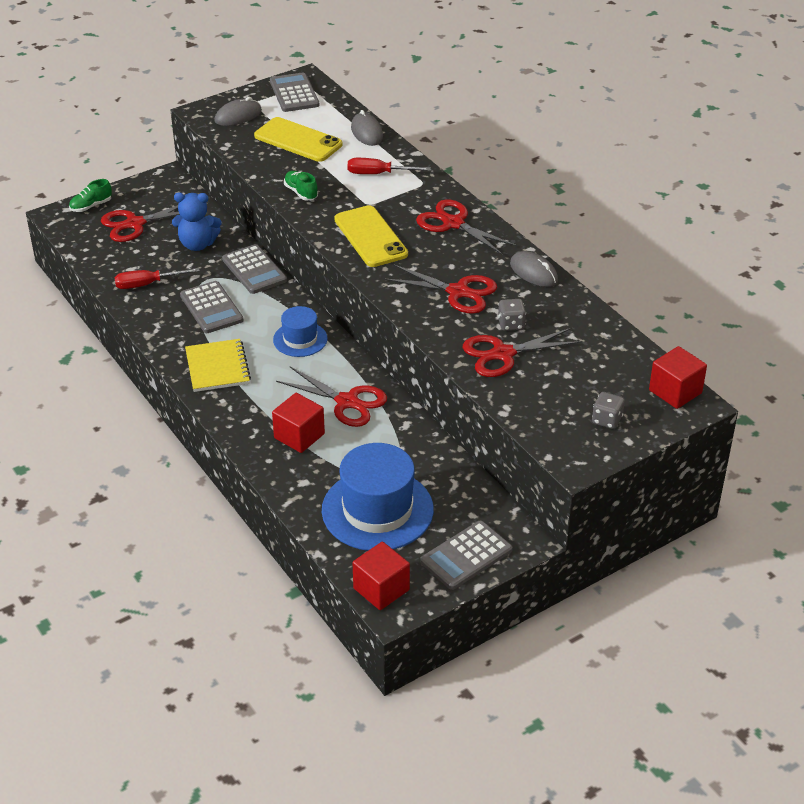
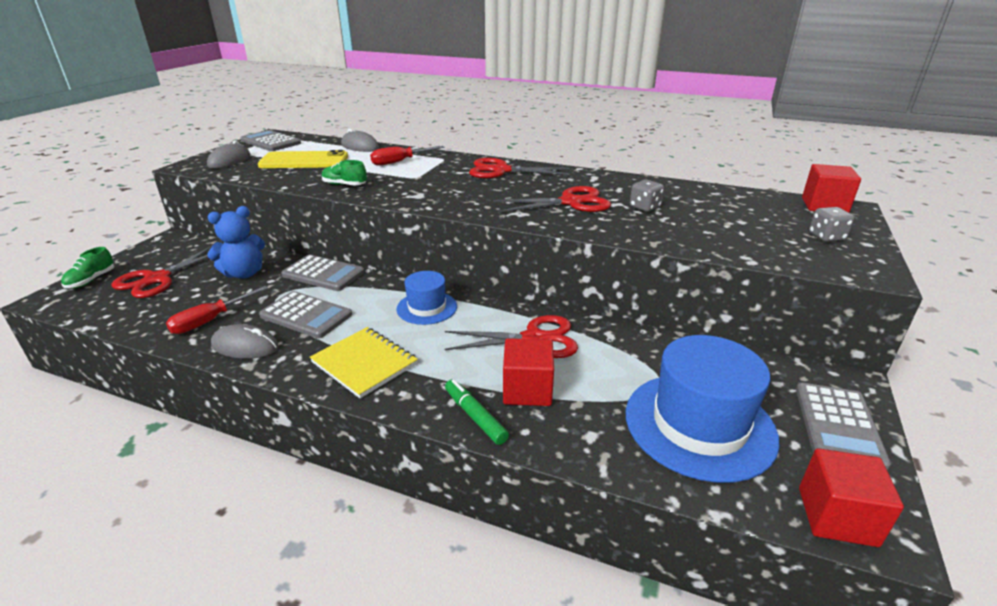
camera: 35 degrees left, 10 degrees down
(249, 437) = (475, 416): none -> green marker
(370, 237) = (445, 193): yellow phone -> none
(503, 354) = (674, 225): red scissors -> none
(533, 272) = (604, 178): grey mouse -> grey mouse (245, 346)

